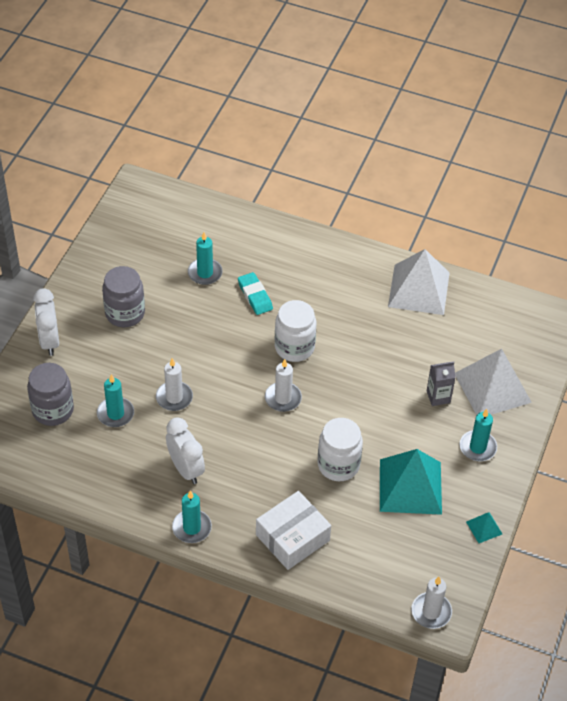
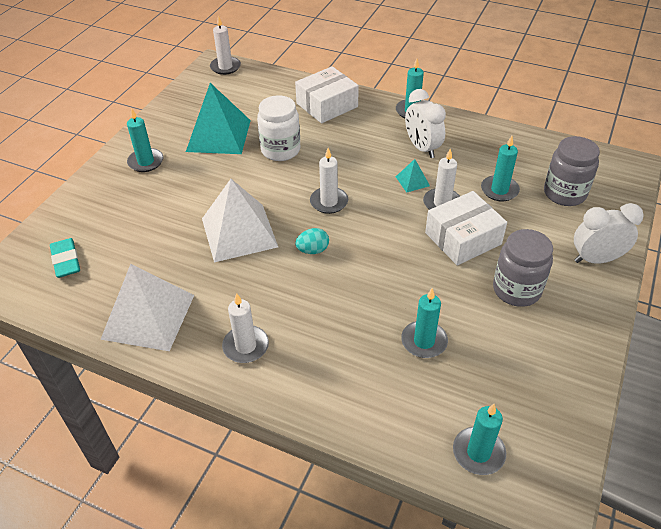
camera: 175 degrees left, 5 degrees down
(49, 341) = (596, 259): white clock -> white clock turned 90 degrees counterclockwise
(160, 360) = (463, 238): none -> white box
(177, 206) = (478, 452): none -> turquoise candle
(255, 296) = (357, 310): turquoise eraser -> turquoise eraser (66, 260)
(294, 347) = (313, 250): white jar -> turquoise egg
(338, 268) = (246, 346): none -> white candle
(438, 397) = (168, 202): grey carton -> none
(484, 528) = (165, 110): turquoise pyramid -> turquoise pyramid (412, 181)
(492, 387) = (107, 210): white pyramid -> white pyramid (239, 232)

